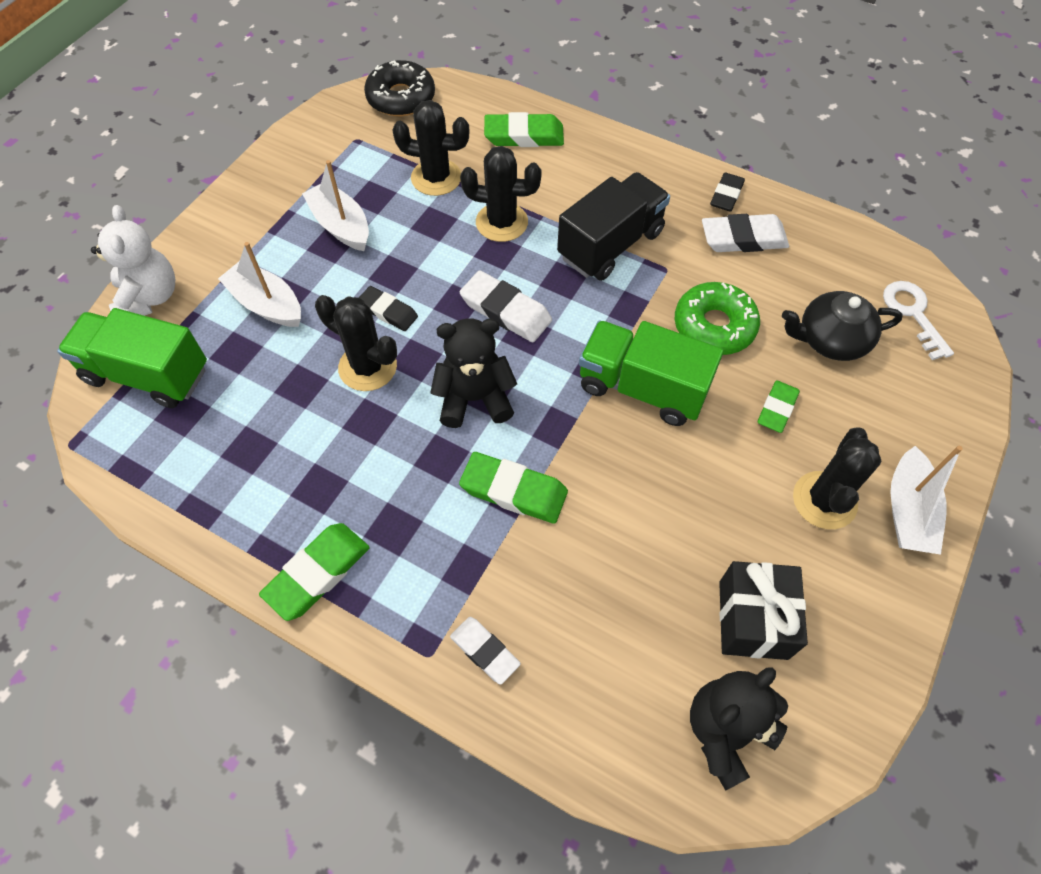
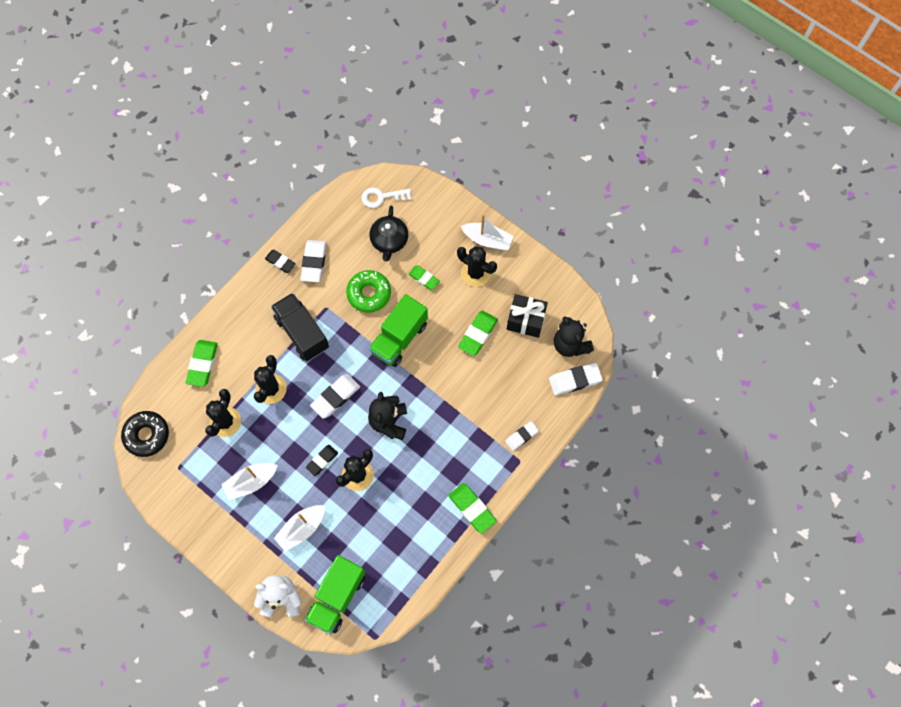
camera: 80 degrees left, 10 degrees up
(513, 491) = (445, 411): green eraser -> green eraser (478, 334)
(641, 756) = (575, 380): none -> white eraser

